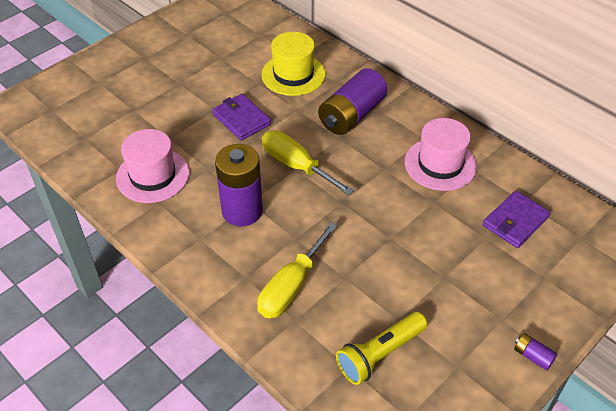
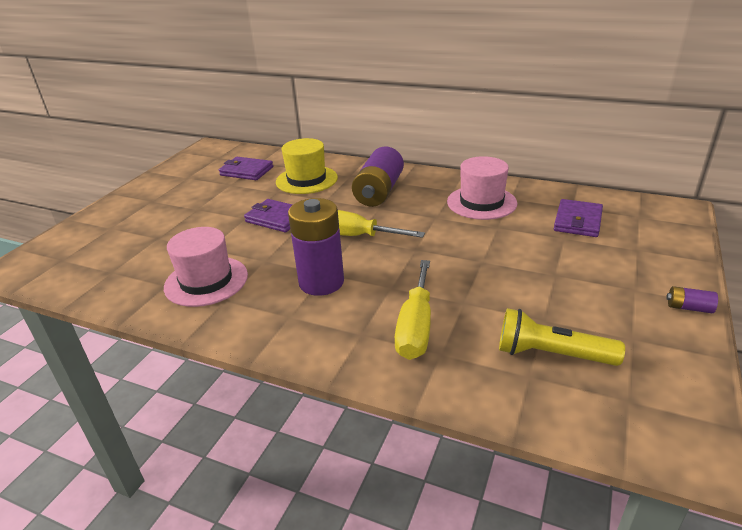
camera: 20 degrees left, 15 degrees down
(243, 43) = (246, 171): none -> purple wallet
(379, 354) = (551, 354): yellow flashlight -> yellow flashlight turned 75 degrees clockwise

